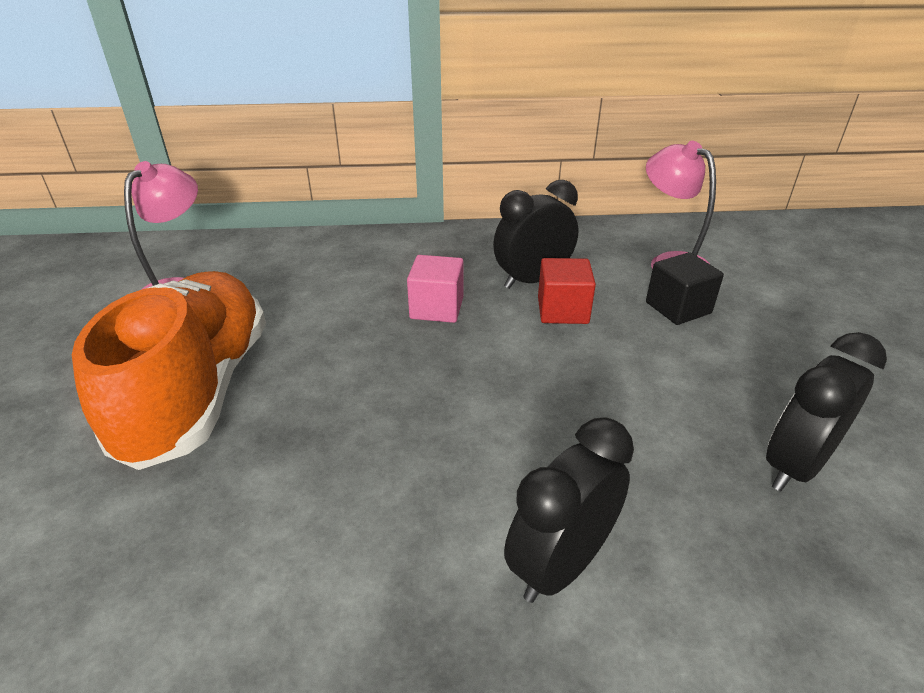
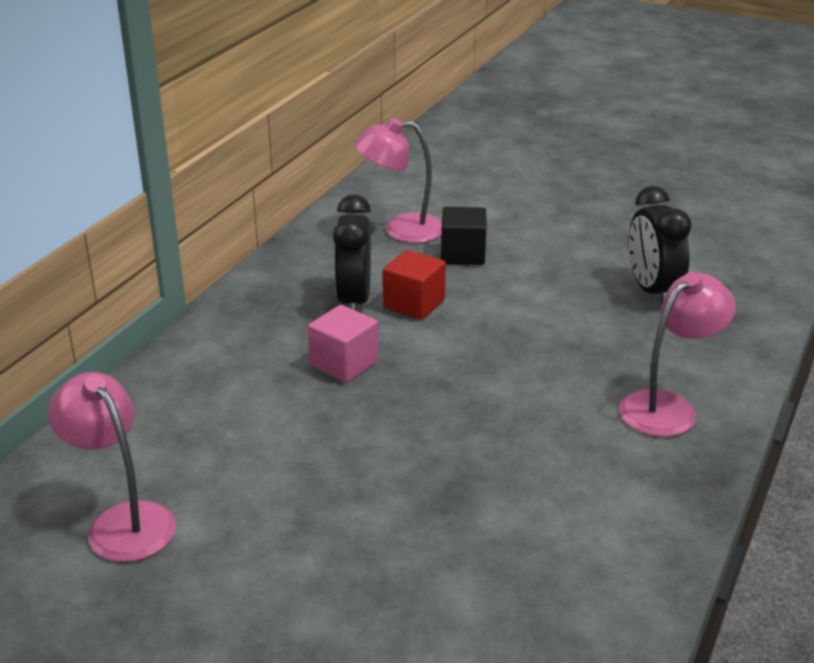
camera: 60 degrees left, 5 degrees down
(198, 390) = (340, 535): orange shoe -> none
(560, 565) = (668, 407): black clock -> pink lamp

